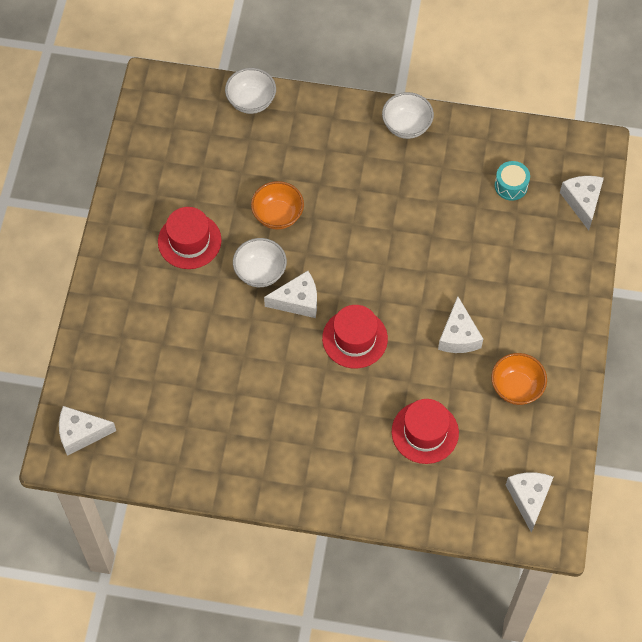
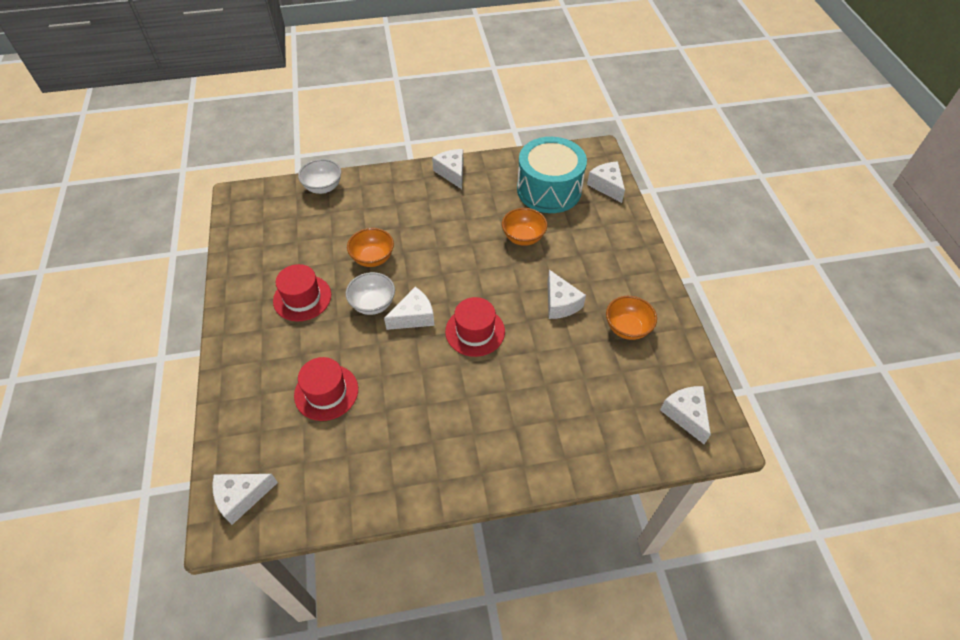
camera: 20 degrees left, 10 degrees down
(406, 126) = (452, 173): white bowl -> white cheese
(425, 432) = (569, 388): red hat -> red hat (326, 392)
(453, 241) = (523, 237): none -> orange bowl
(511, 186) = (549, 190): turquoise drum -> turquoise drum, size x2.39

